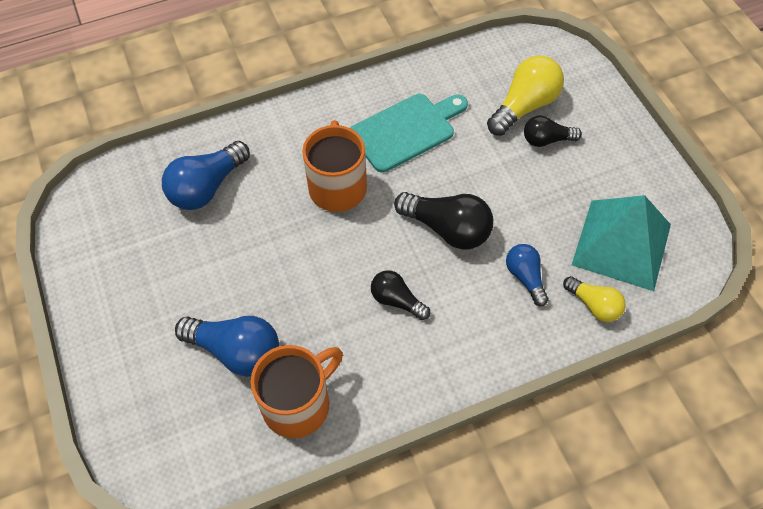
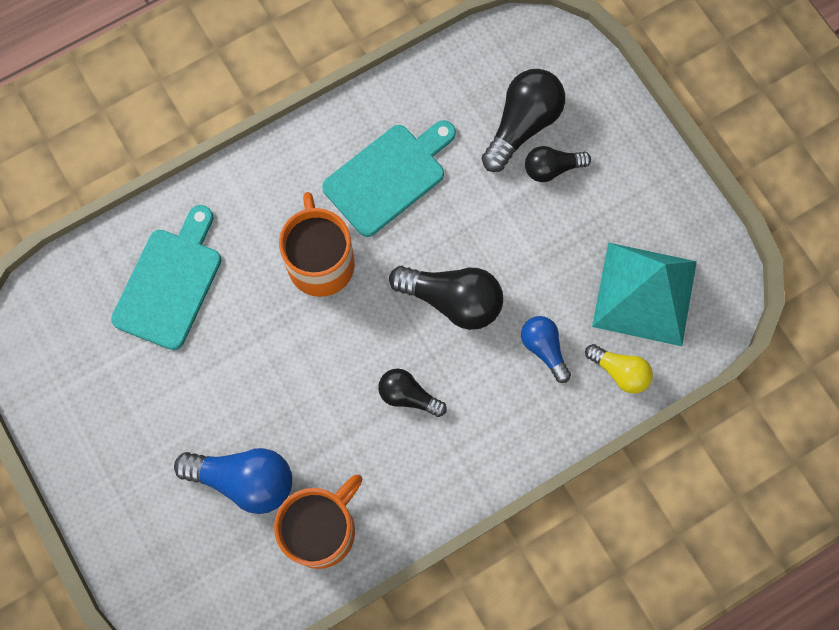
camera: 10 degrees left, 15 degrees up
(207, 187) = (170, 283): blue light bulb -> turquoise cutting board
(524, 106) = (522, 125): yellow light bulb -> black light bulb

